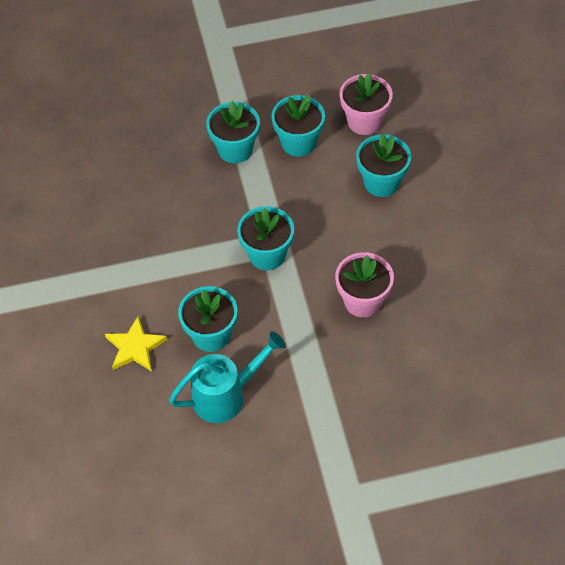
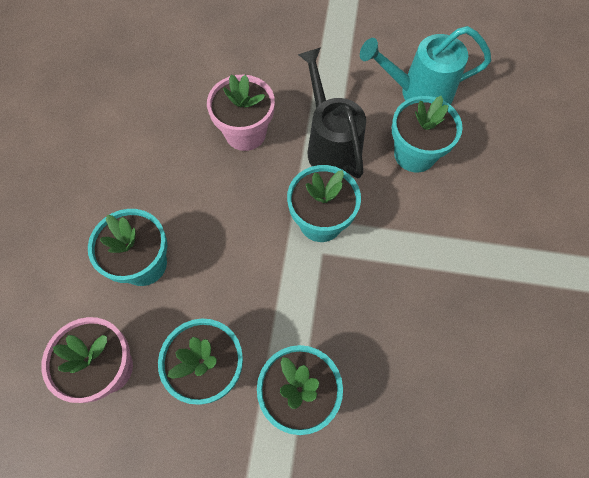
camera: 160 degrees left, 10 degrees up
(135, 347) = (499, 169): yellow star -> none
(285, 316) = (330, 146): none -> black watering can

